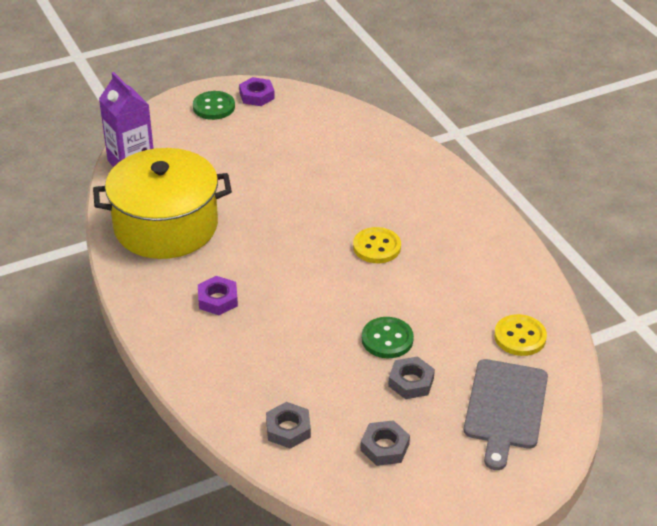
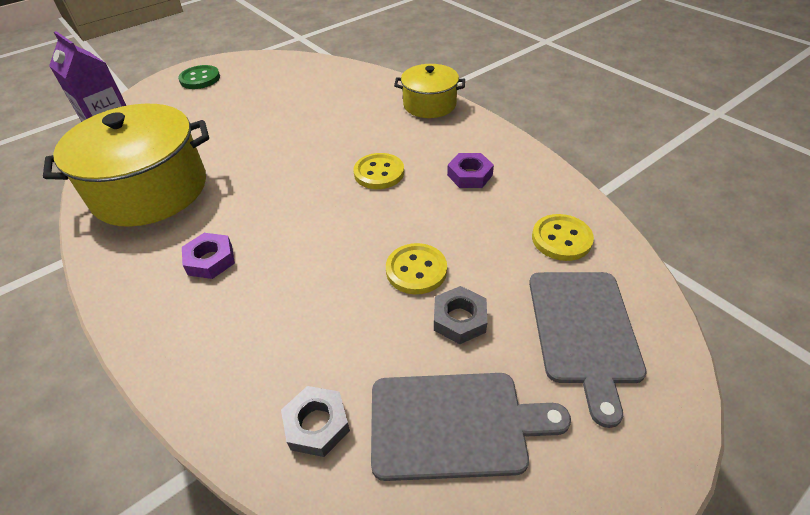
camera: 10 degrees left, 5 degrees up
(256, 96) = (240, 65): purple nut -> purple nut (469, 175)
(384, 447) = (454, 424): grey nut -> grey cutting board
(387, 339) = (416, 270): green button -> yellow button
(446, 181) = (429, 104): none -> yellow pot

